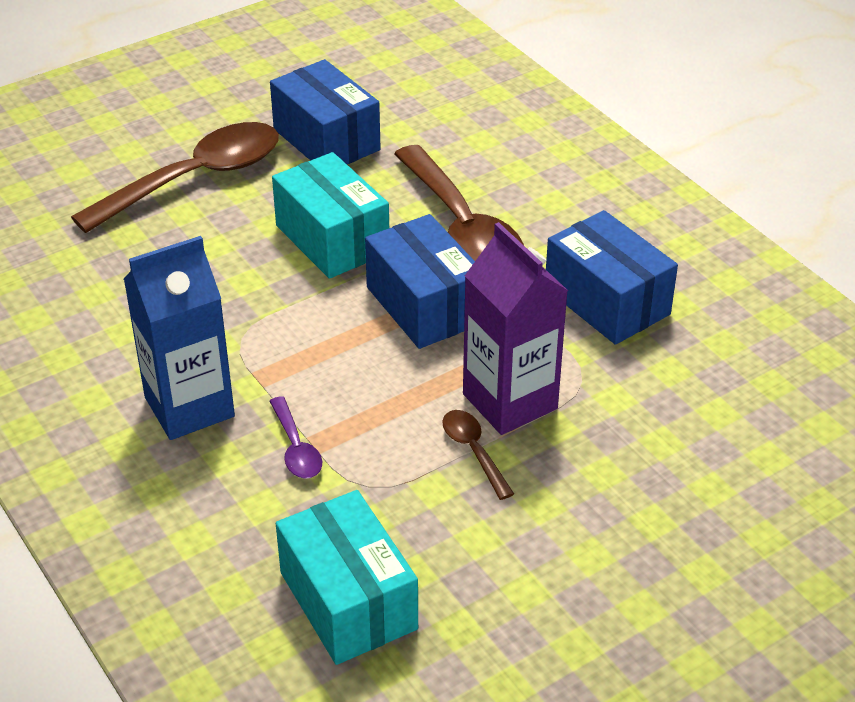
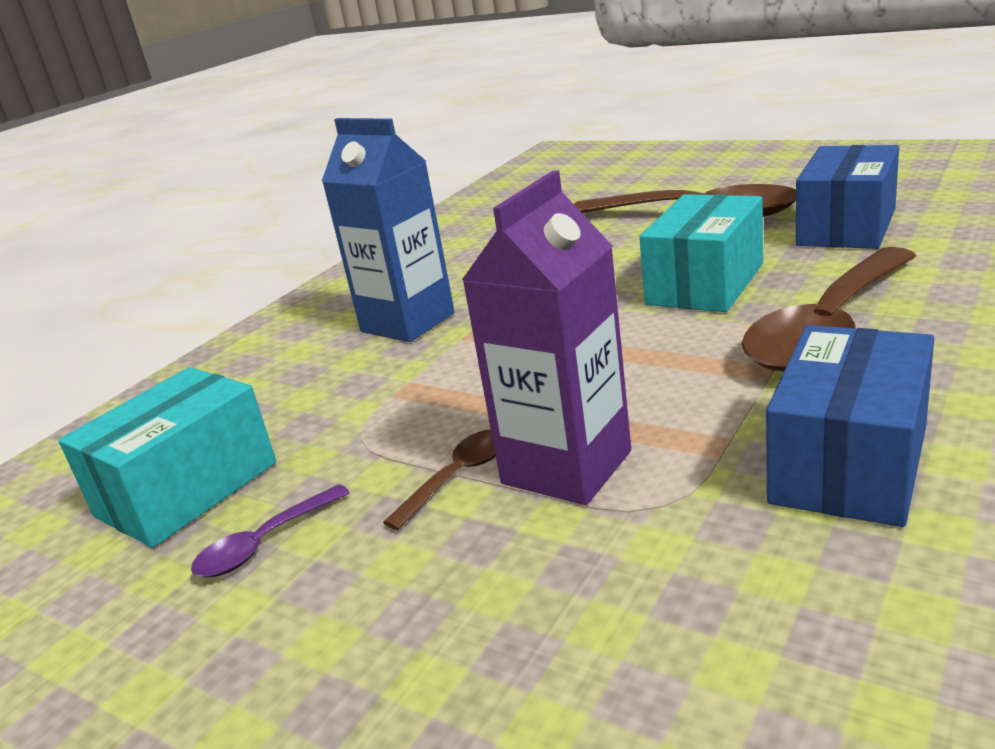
camera: 70 degrees right, 15 degrees down
(296, 448) = (389, 383): purple spoon -> purple spoon (264, 543)
(424, 305) = (669, 359): blue box -> none

